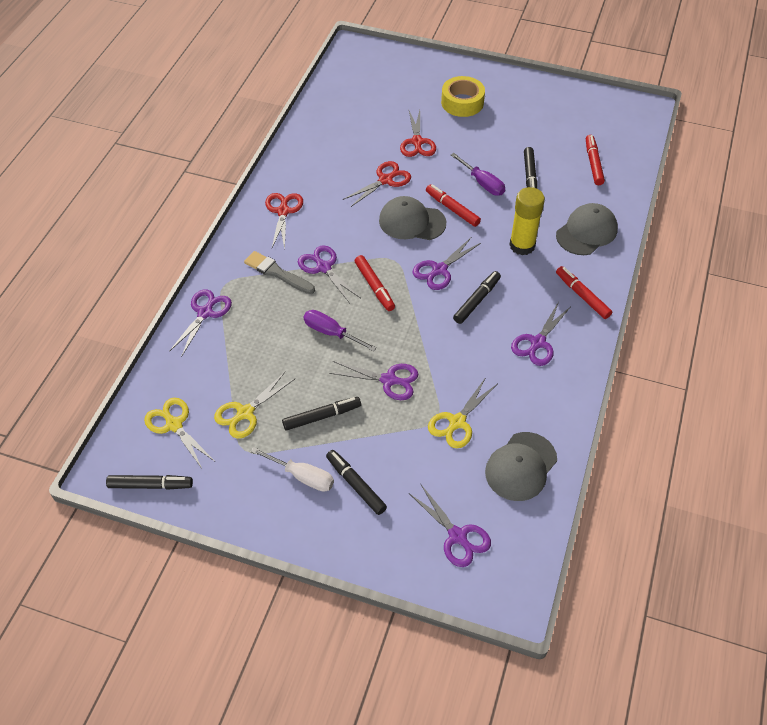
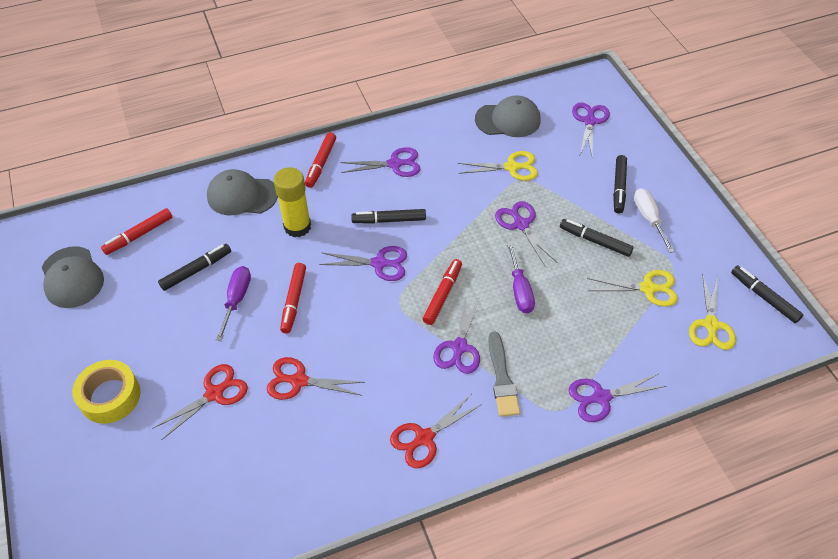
camera: 130 degrees left, 0 degrees up
(412, 222) = (339, 320): grey cap -> grey cap (72, 277)

